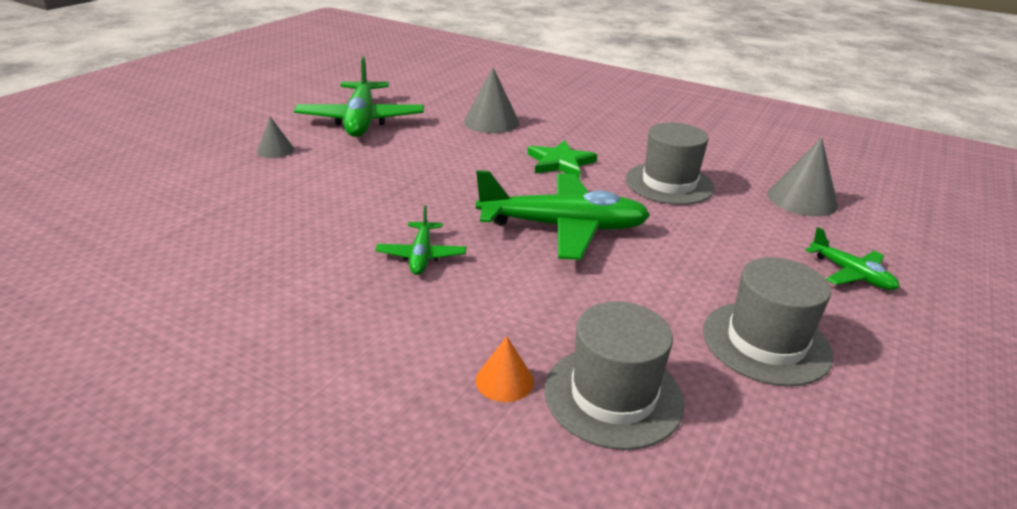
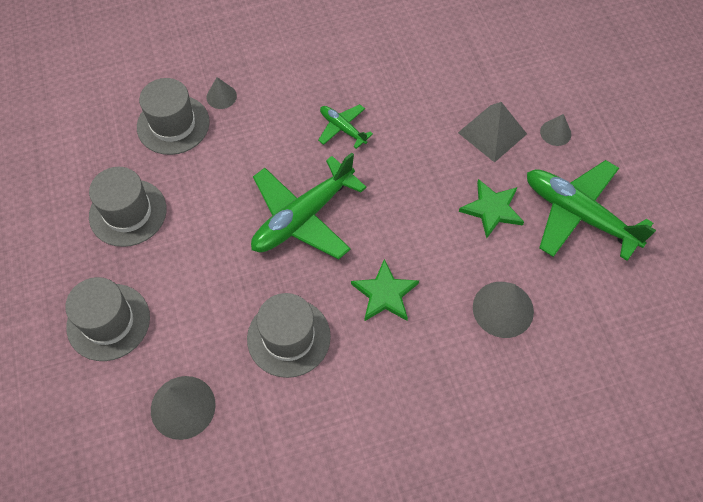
camera: 135 degrees right, 30 degrees up
(314, 176) = (492, 133): none -> grey pyramid
(407, 150) = (492, 209): none -> green star
(504, 380) = (221, 96): orange cone -> grey cone
(851, 274) = (108, 322): green plane -> grey hat

